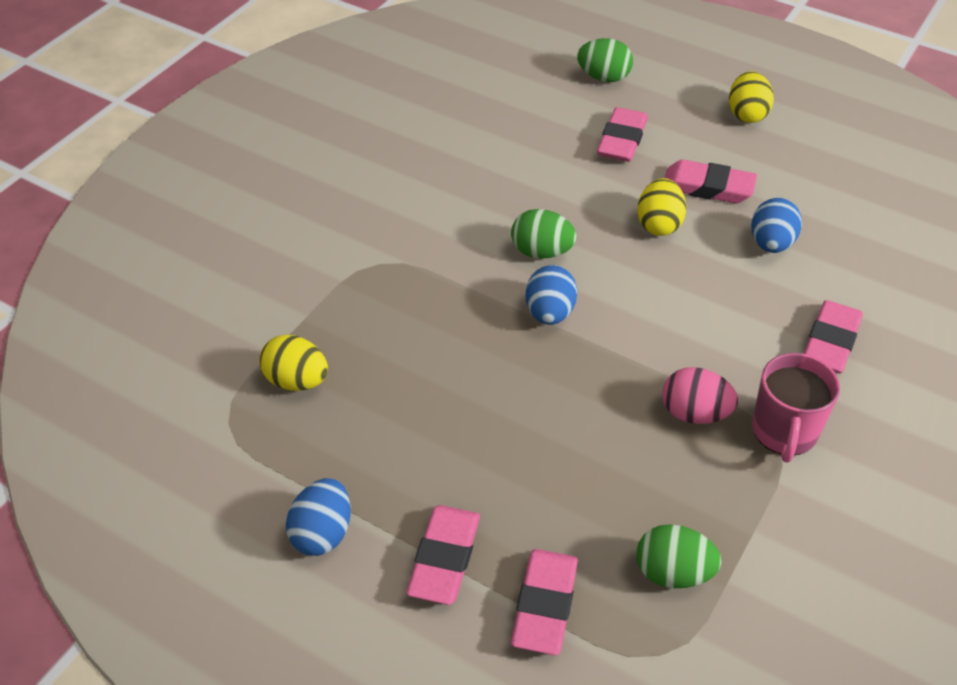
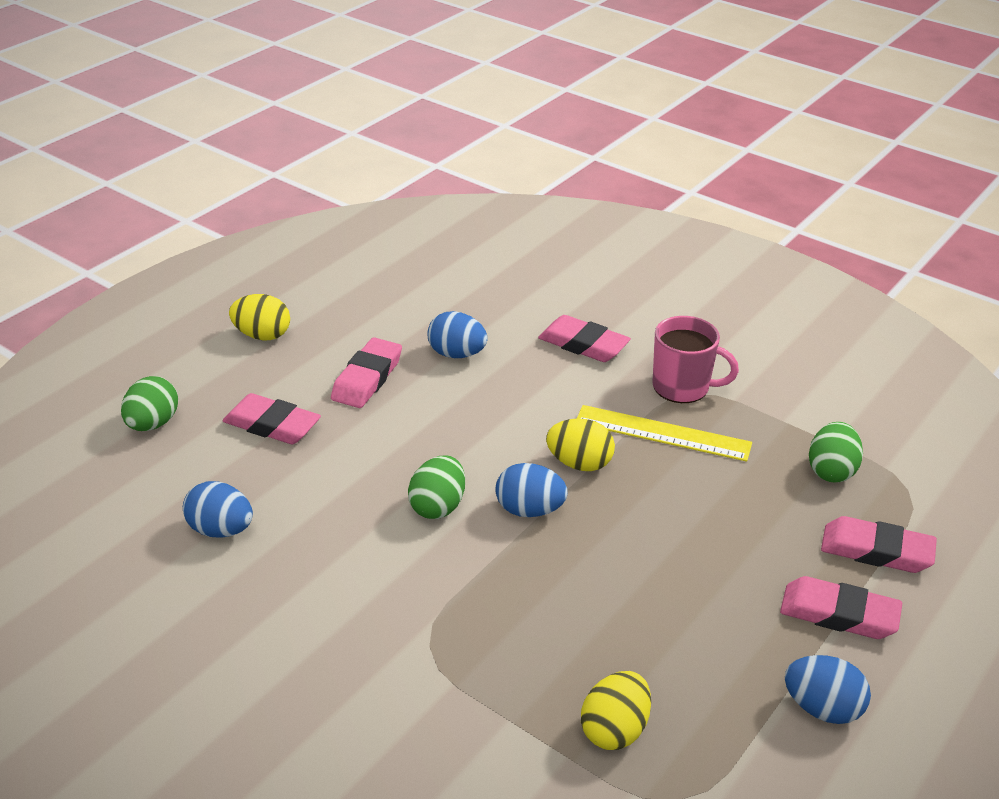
camera: 85 degrees left, 10 degrees down
(488, 134) = (221, 530): none -> blue egg
(659, 224) = (414, 418): yellow egg -> yellow egg (579, 464)
(694, 413) = (662, 433): pink egg -> yellow ruler

